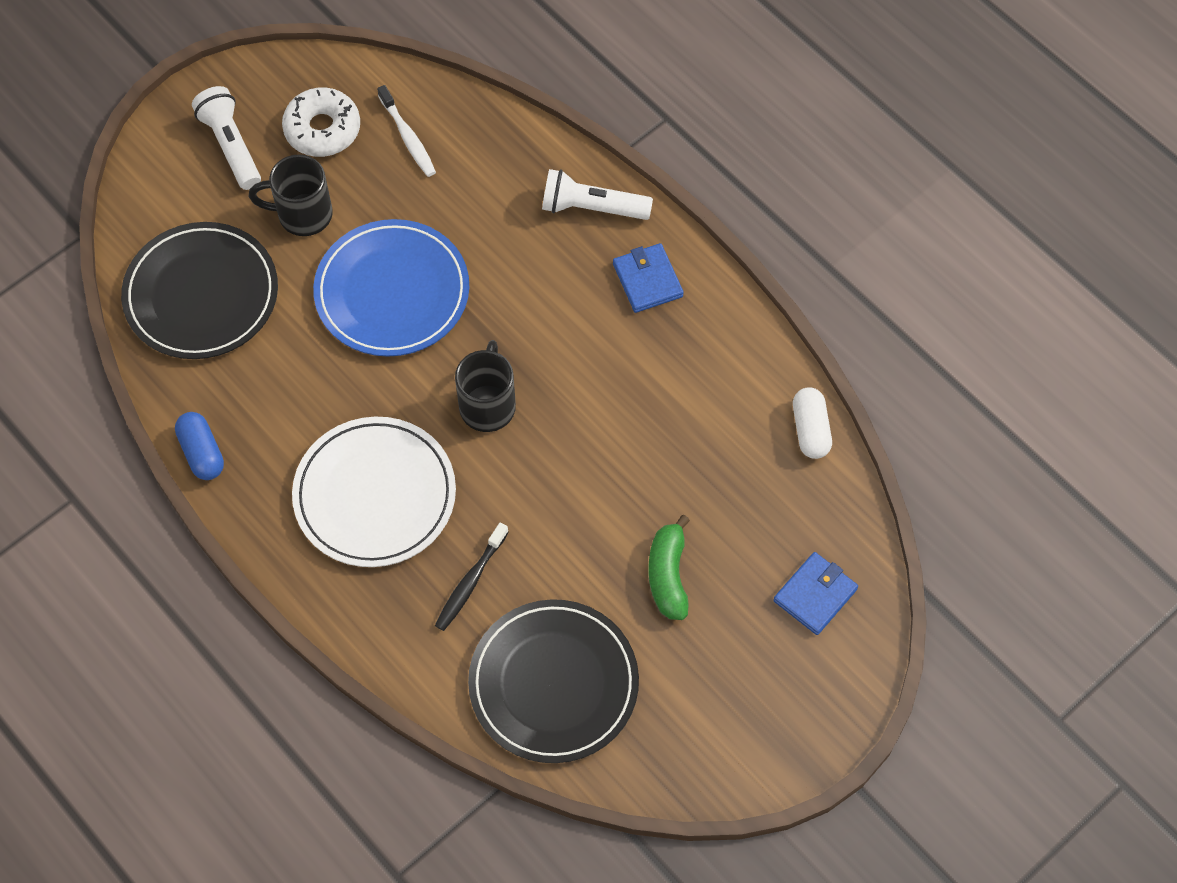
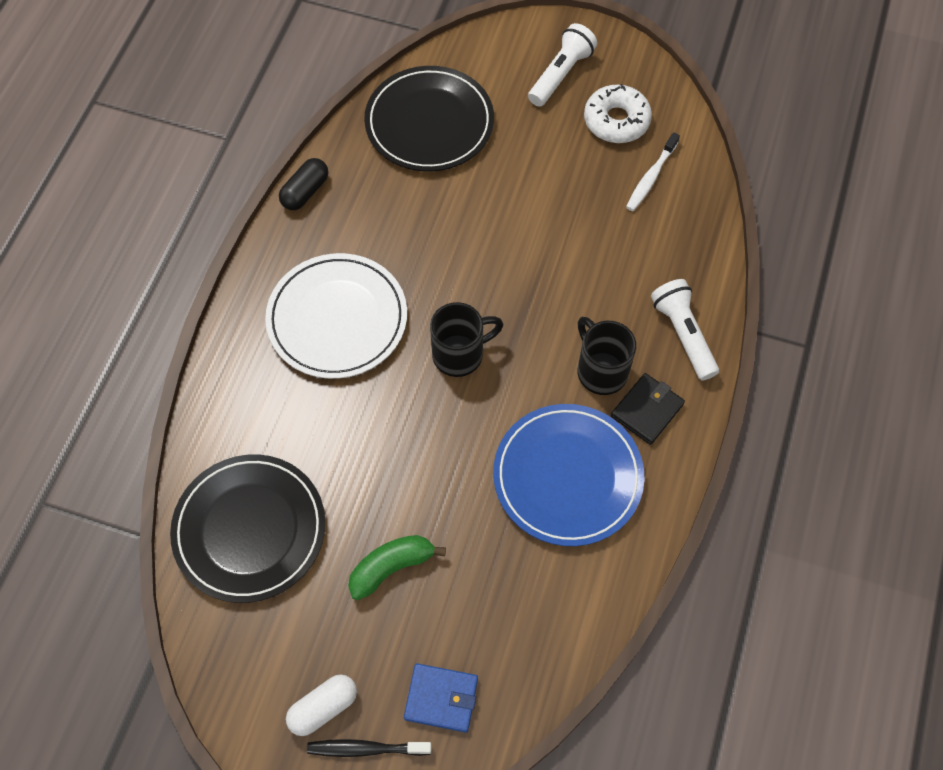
camera: 60 degrees right, 0 degrees up
(202, 452) = (305, 192): blue capsule -> black capsule
(302, 214) = (537, 147): black mug -> black mug (601, 371)
(392, 292) = (513, 238): blue plate -> blue plate (567, 476)
(470, 582) = (302, 423): black toothbrush -> black toothbrush (366, 748)
(647, 280) = (647, 410): blue wallet -> black wallet
(810, 430) = (594, 613): white capsule -> white capsule (323, 707)

